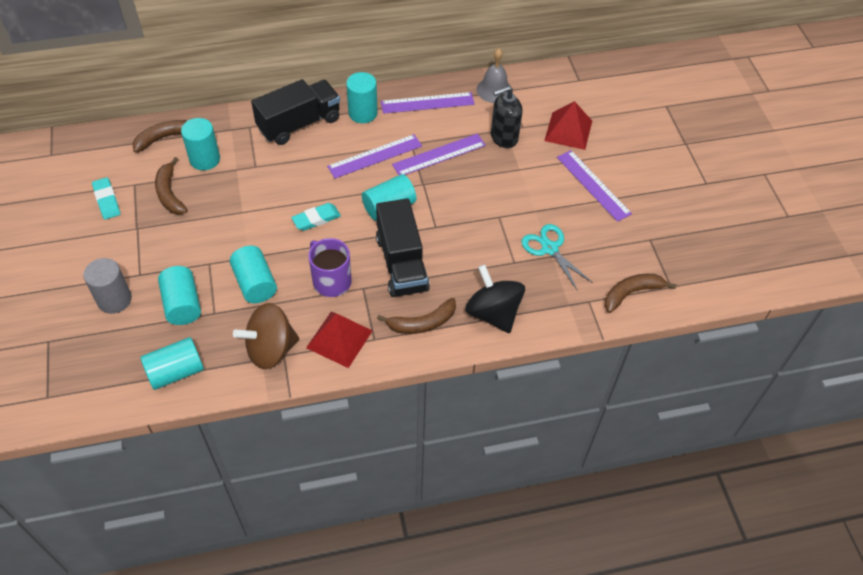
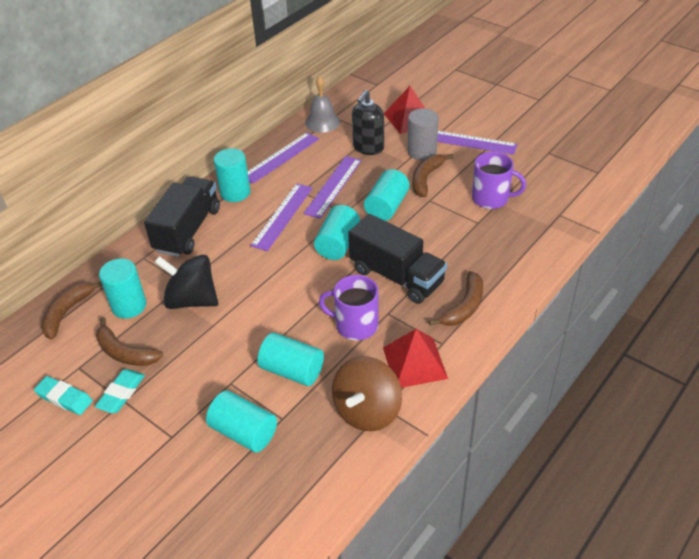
camera: 35 degrees left, 10 degrees down
(114, 300) = (170, 475): grey cylinder -> grey cylinder (422, 152)
(176, 372) = (303, 491): turquoise cylinder -> turquoise cylinder (387, 207)
(316, 219) = (287, 289): turquoise eraser -> turquoise eraser (121, 393)
(493, 313) = (506, 265): black spinning top -> black spinning top (192, 300)
(550, 249) = (491, 198): turquoise scissors -> purple mug
(632, 293) = (580, 192): brown banana -> brown banana (426, 178)

